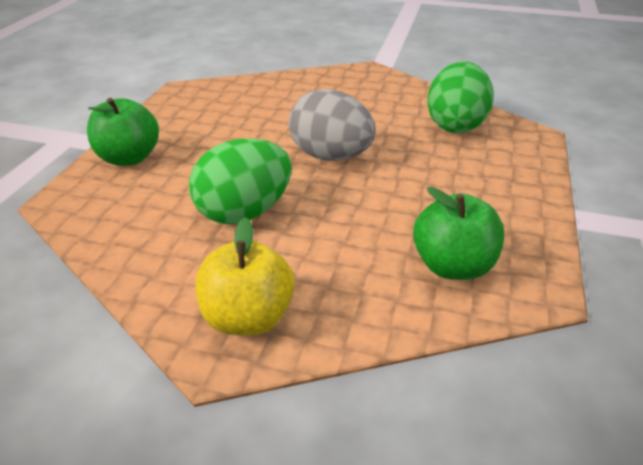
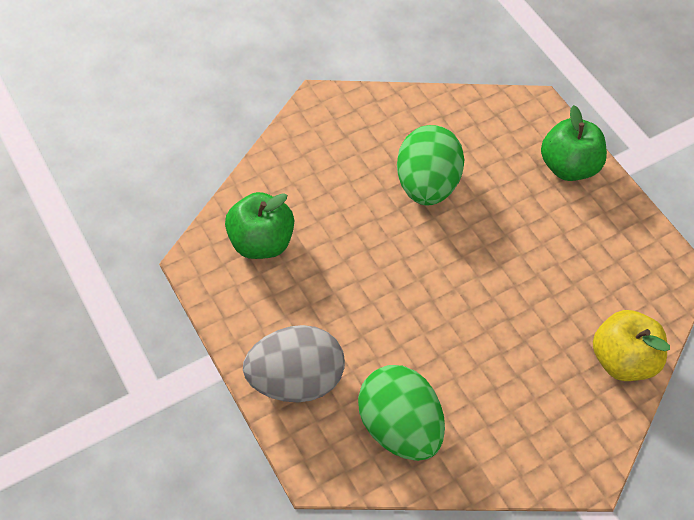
camera: 130 degrees right, 20 degrees up
(248, 317) = (331, 126): yellow apple -> yellow apple (621, 359)
(330, 156) = (445, 286): grey egg -> grey egg (295, 379)

